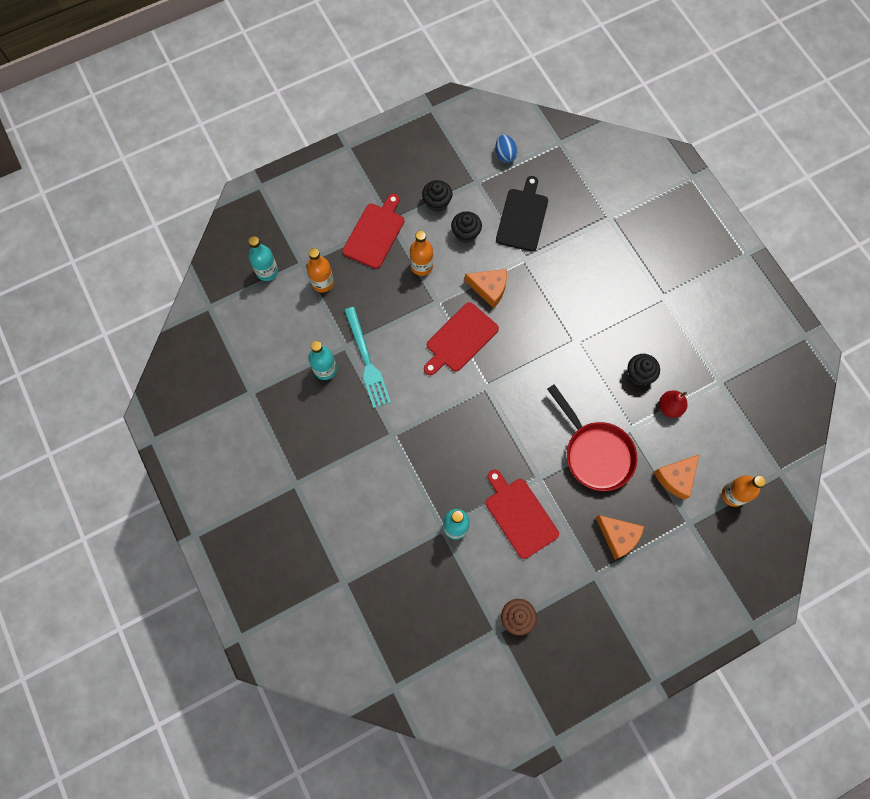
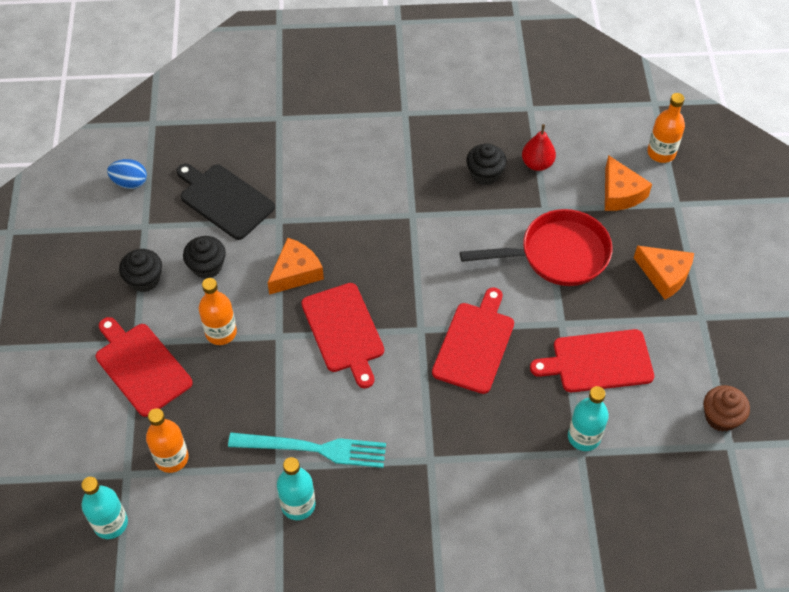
camera: 65 degrees left, 15 degrees down
(492, 426) = (474, 344): none -> red cutting board
(618, 536) = (664, 275): orange cheese -> orange cheese turned 60 degrees clockwise

